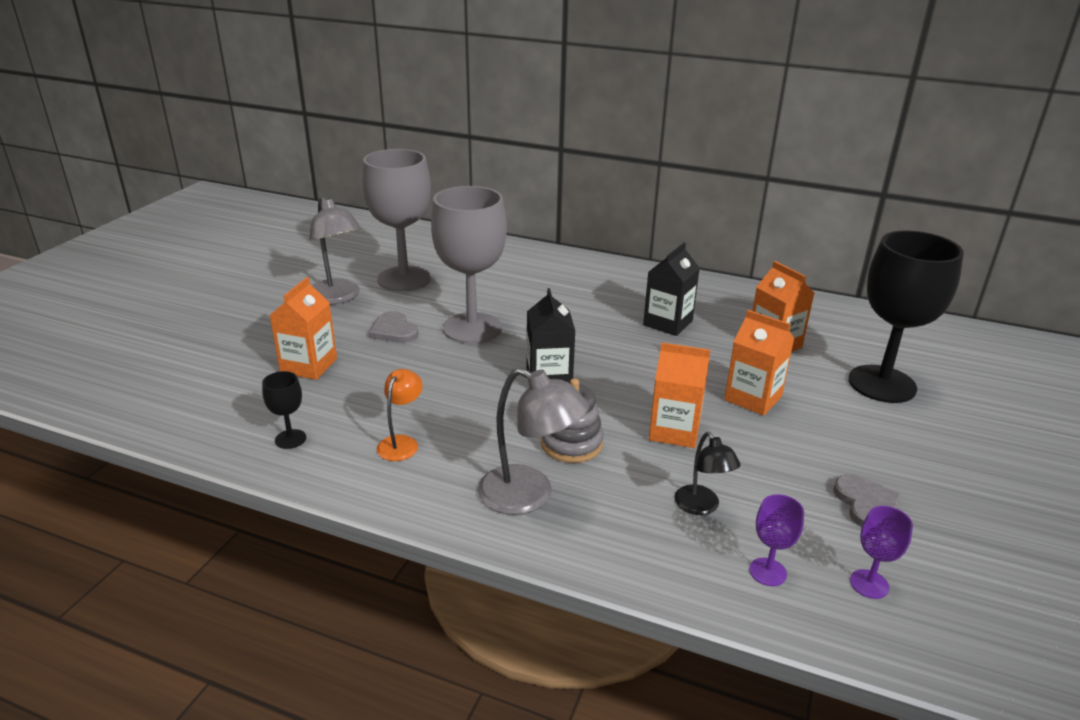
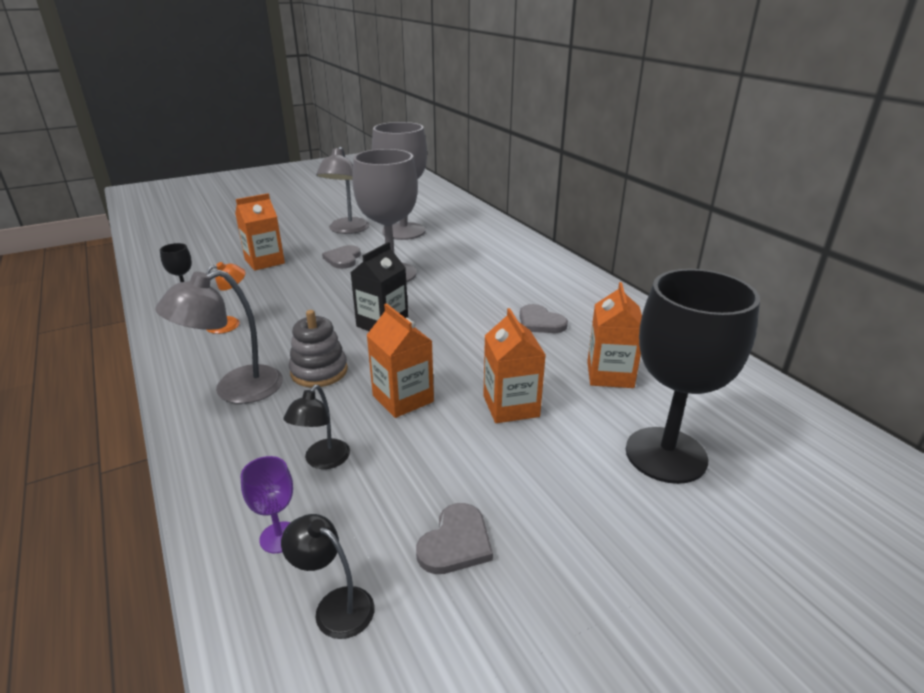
camera: 40 degrees right, 0 degrees up
(529, 496) = (235, 390): grey lamp -> grey lamp turned 75 degrees clockwise
(668, 323) = (540, 322): black carton -> grey heart
(869, 584) = (335, 606): purple goblet -> black lamp

